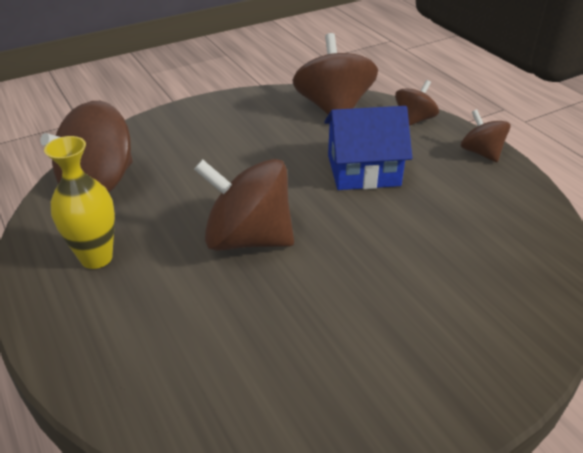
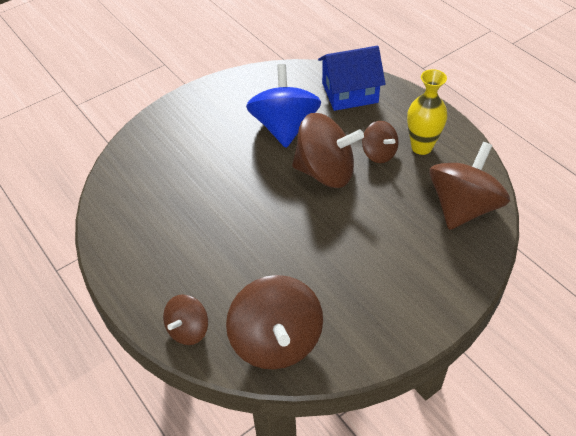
camera: 175 degrees right, 10 degrees up
(294, 314) = (284, 127): none -> blue spinning top
(363, 170) = (243, 248): blue house -> blue house (350, 93)
(481, 153) = (131, 284): brown spinning top -> brown spinning top (379, 153)

